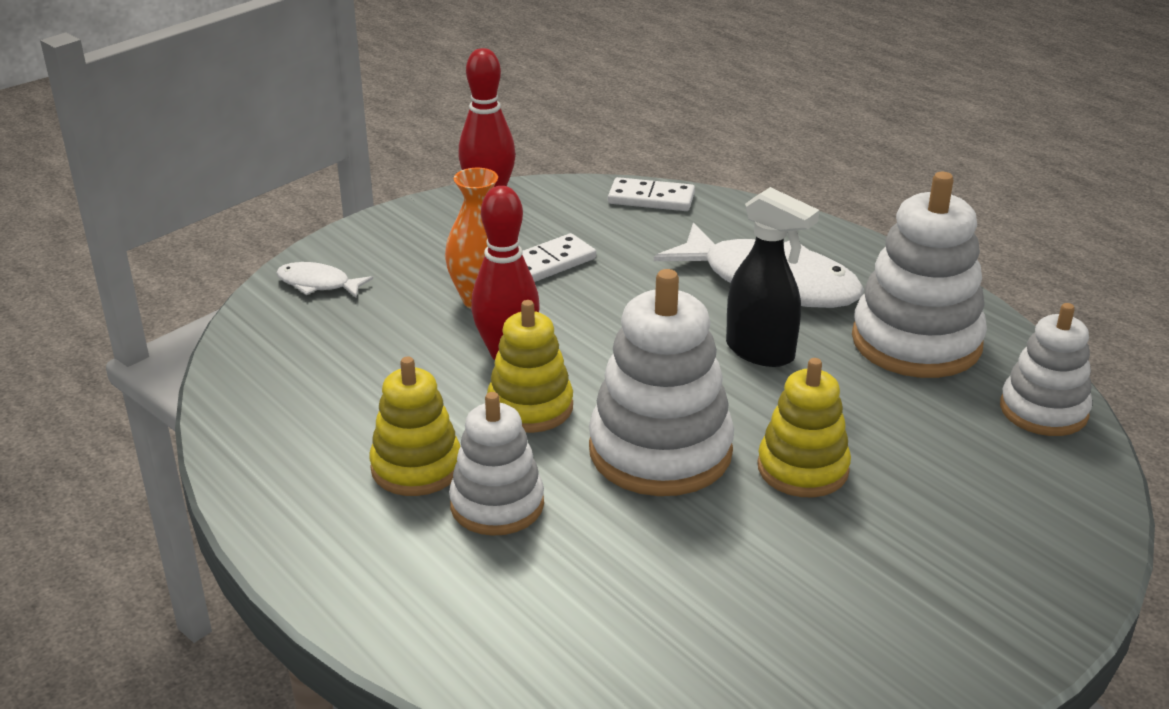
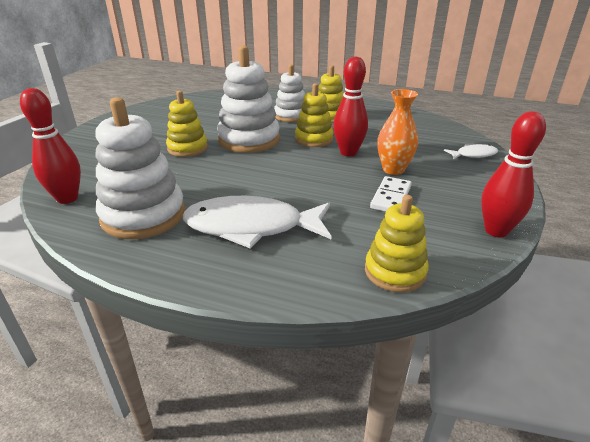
camera: 150 degrees right, 0 degrees up
(651, 199) = (395, 271): white domino -> yellow stacking toy
(761, 352) = (231, 185): black spray bottle -> none
(1043, 410) = (67, 198): white stacking toy -> red bowling pin

